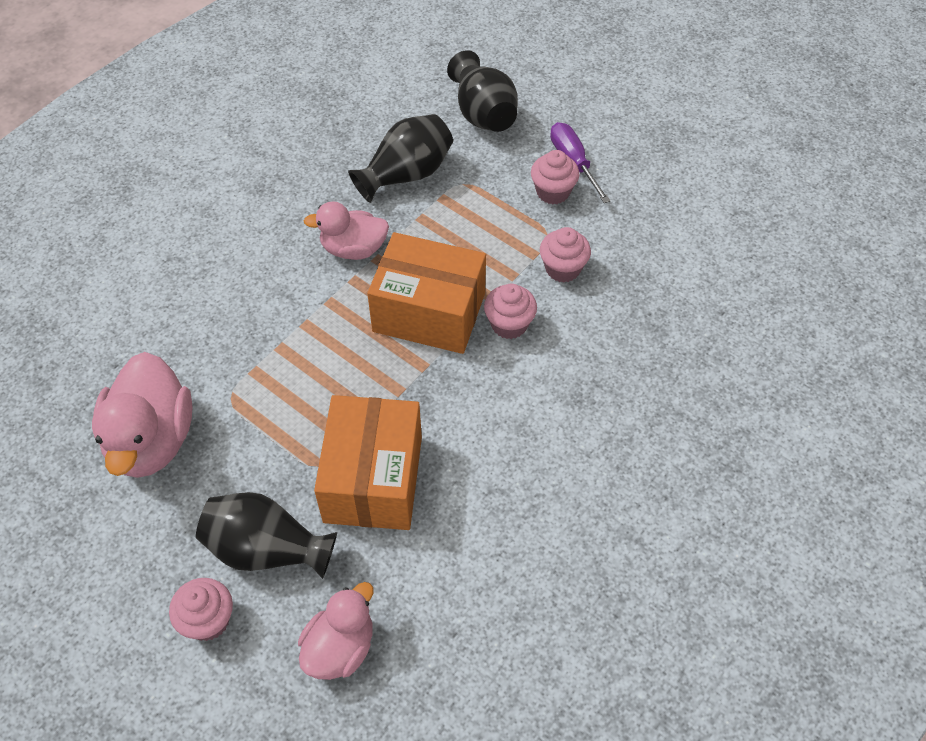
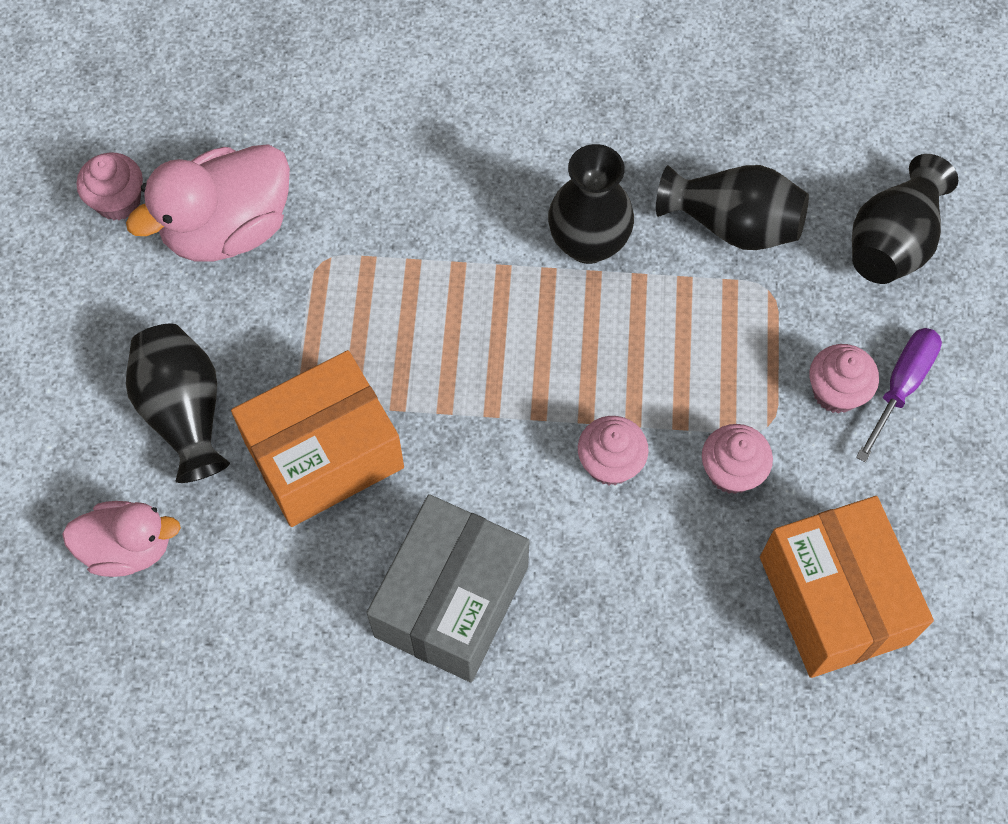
camera: 55 degrees right, 10 degrees up
(208, 620) = (82, 414): pink cupcake -> pink cupcake (118, 201)
(353, 249) = (588, 243): pink duck -> black vase
(429, 312) = (564, 372): orange box -> orange box (834, 599)
(535, 464) = (451, 601): none -> grey box

